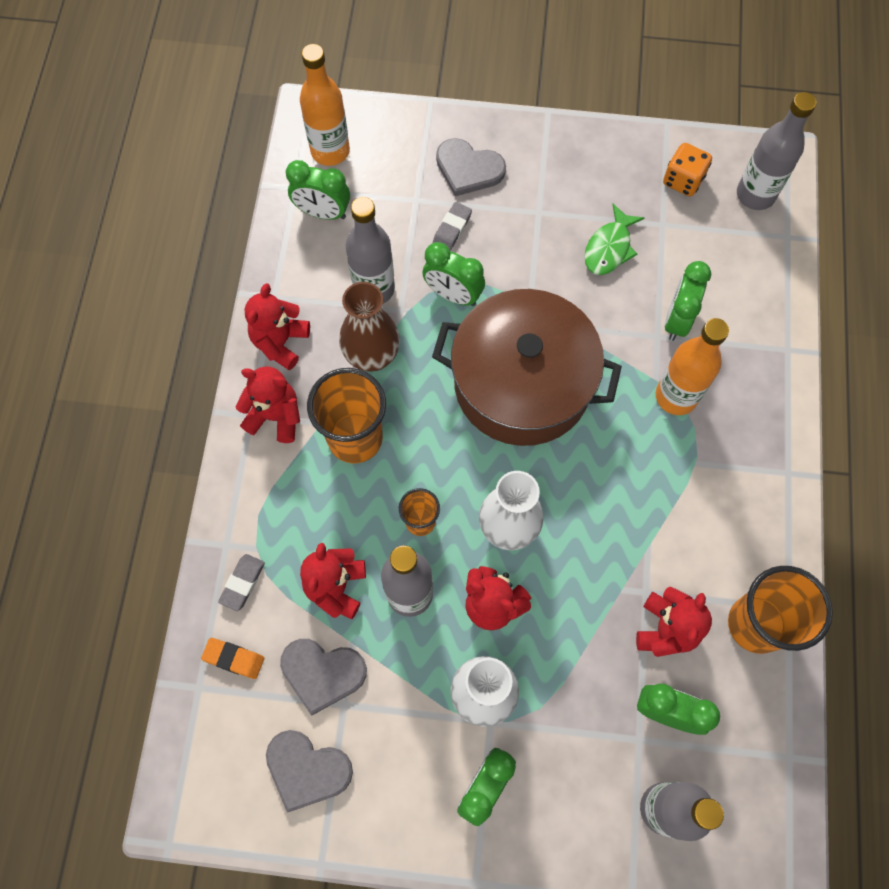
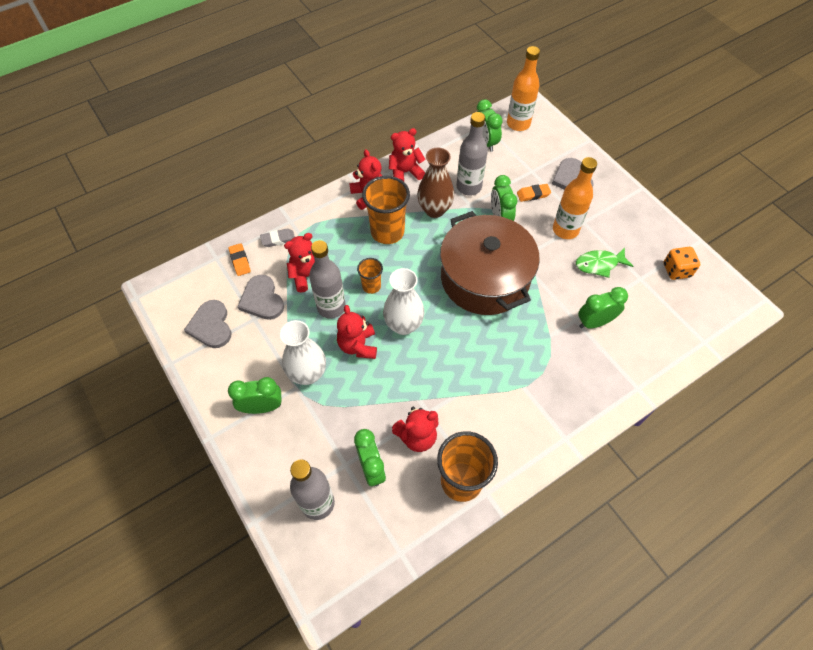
camera: 50 degrees right, 10 degrees down
(452, 229) = (533, 194): grey eraser -> orange eraser
(676, 396) = (551, 351): orange bottle -> orange bottle (565, 230)
(755, 195) = (710, 309): grey bottle -> none

